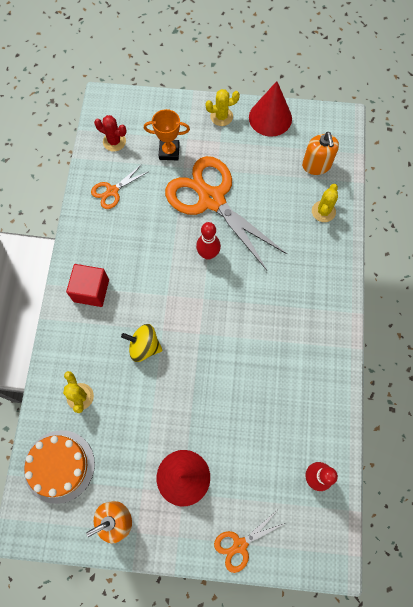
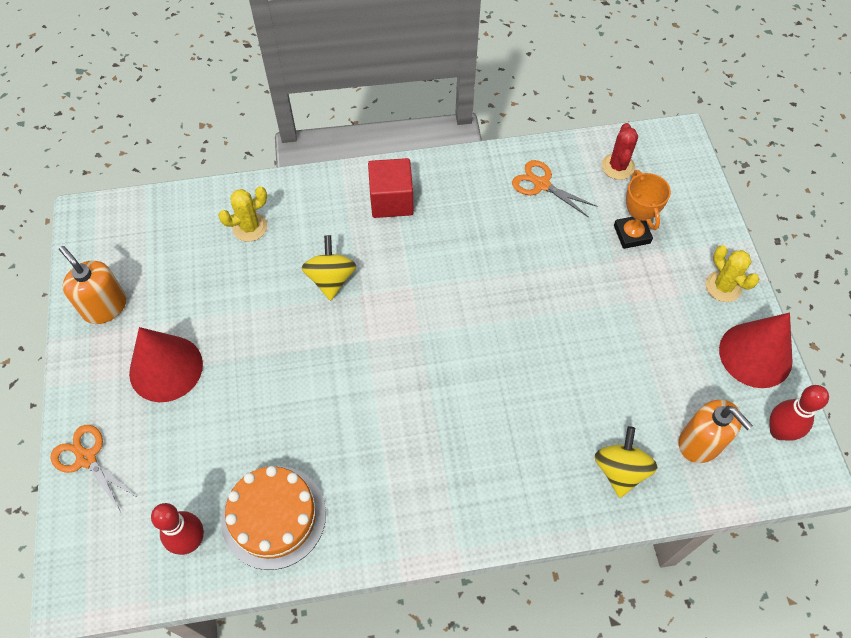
camera: 75 degrees right, 10 degrees down
(59, 466) = (161, 230): orange cake -> orange cake (273, 516)
(208, 254) = (489, 322): red bowling pin -> red bowling pin (779, 431)
(211, 199) = (577, 306): orange scissors -> none
(316, 165) = (700, 442): orange soap dispenser -> orange soap dispenser turned 105 degrees counterclockwise
(323, 211) = (620, 470): yellow cactus -> yellow spinning top

